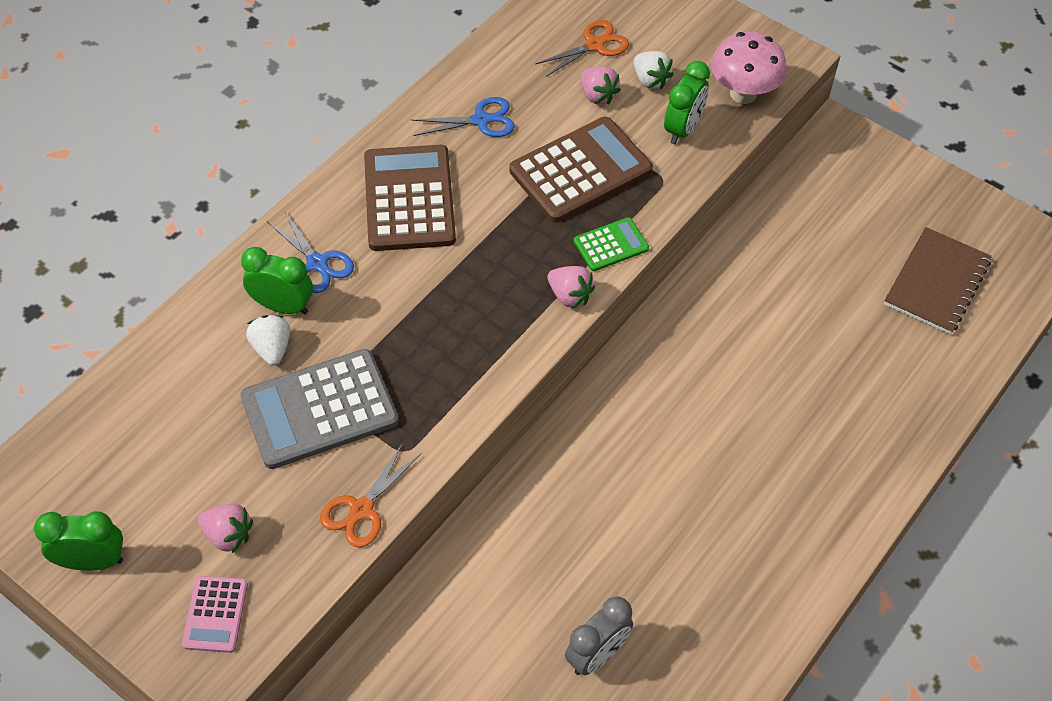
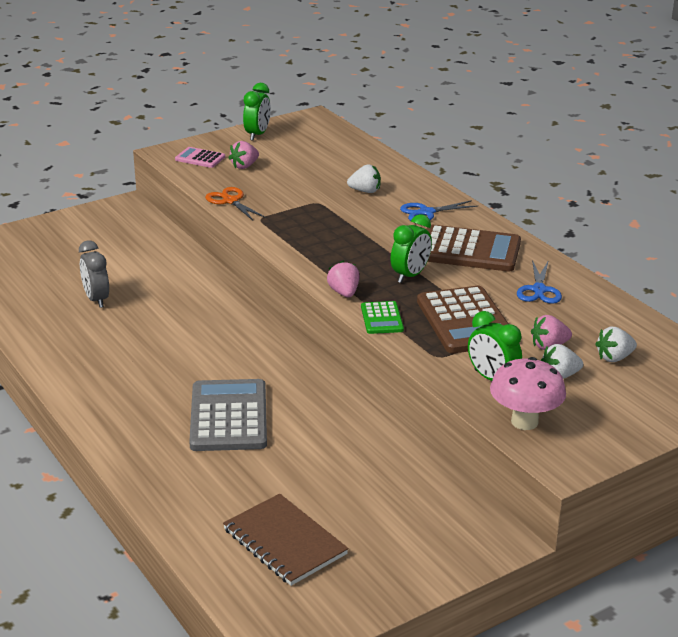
camera: 110 degrees right, 25 degrees down
(283, 306) = (396, 198): green clock -> green clock (410, 275)
(319, 409) = (309, 199): grey calculator -> grey calculator (228, 416)
(569, 296) = (344, 293): pink strawberry -> pink strawberry turned 105 degrees clockwise
(594, 45) = (614, 358): orange scissors -> white strawberry

